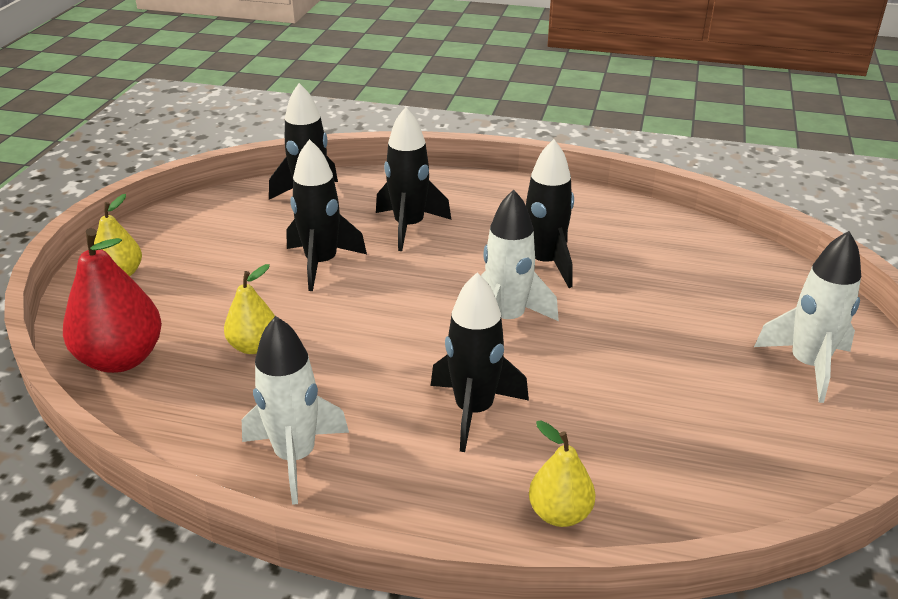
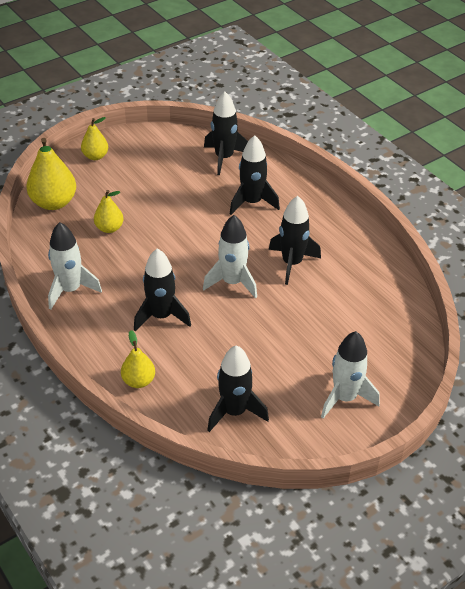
camera: 40 degrees right, 10 degrees up
(121, 358) = (54, 202): red pear -> yellow pear
(321, 263) = (185, 200): black rocket -> black rocket (234, 411)

